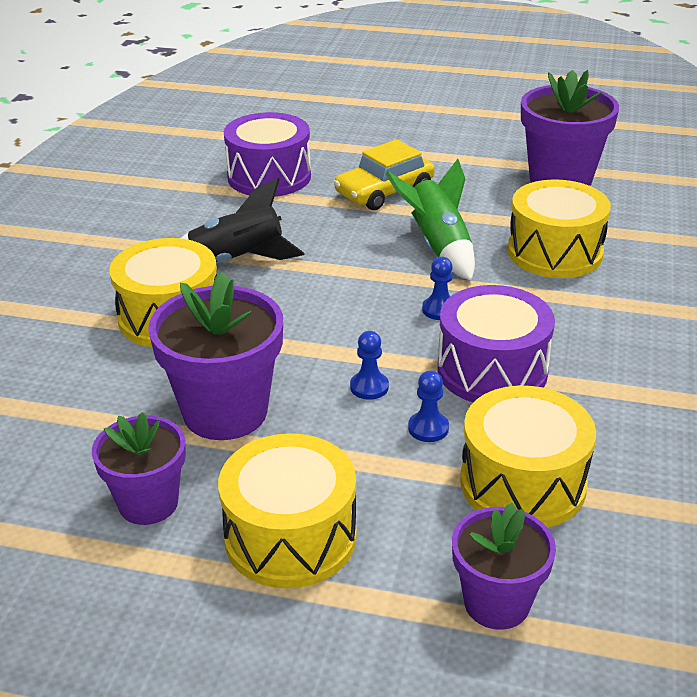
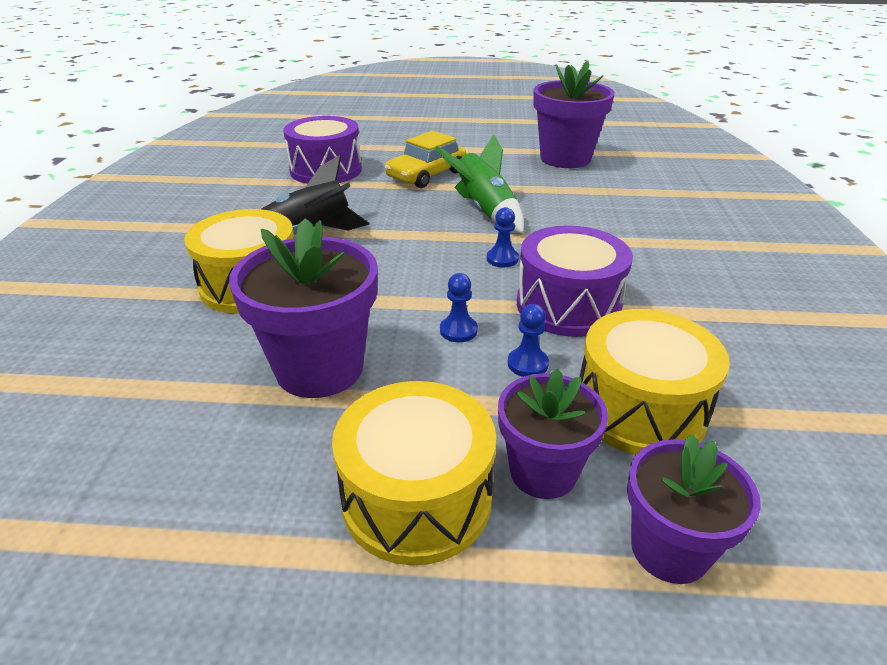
camera: 10 degrees left, 0 degrees up
(148, 503) = (247, 477): purple flower pot -> purple flower pot (543, 472)
(555, 252) = (583, 208): yellow drum -> none

